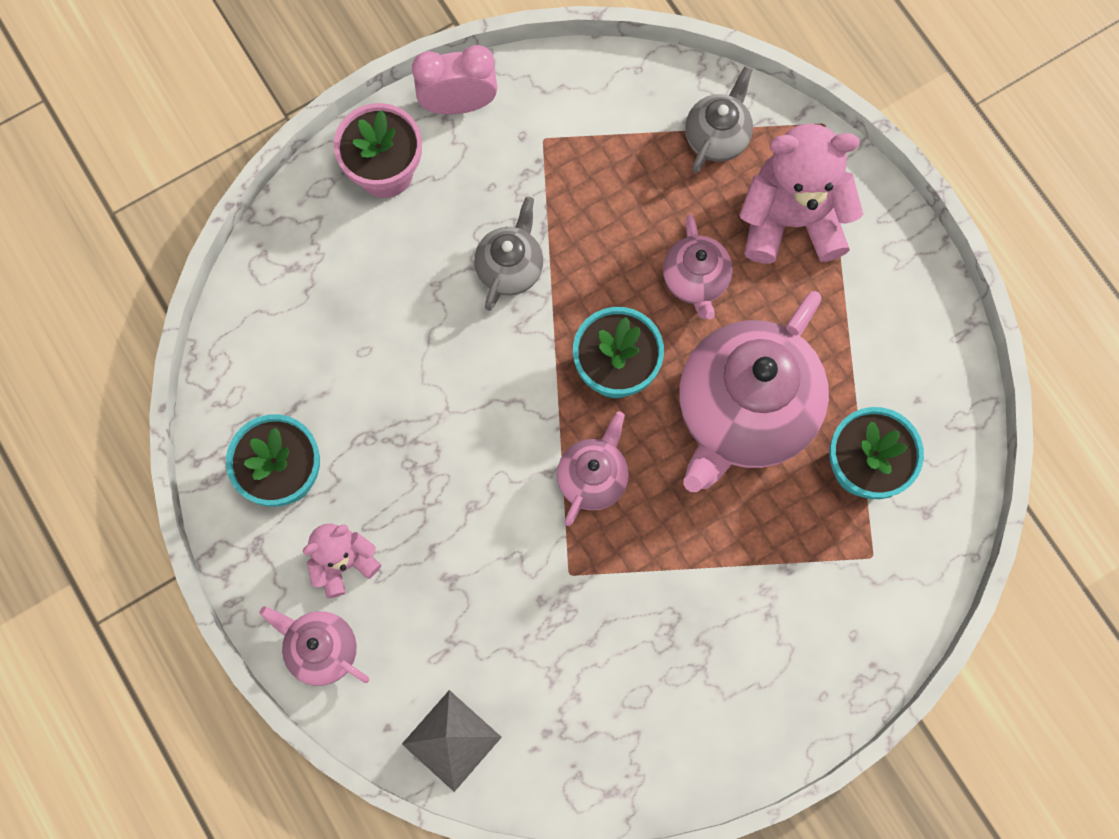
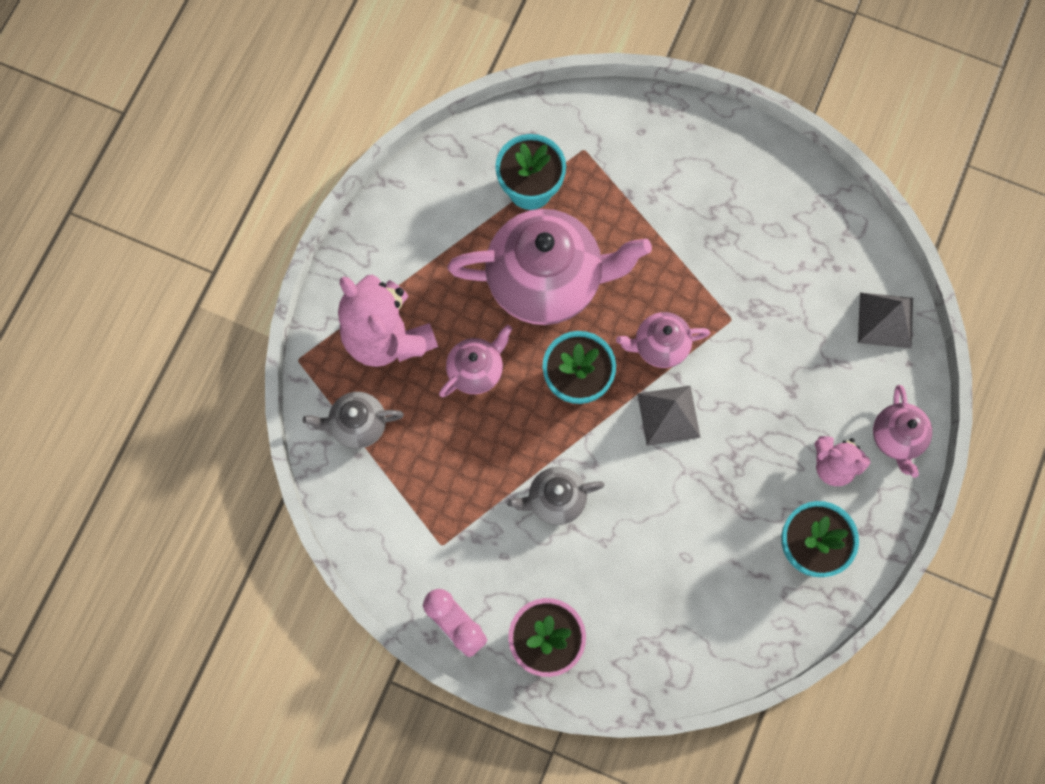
camera: 125 degrees left, 0 degrees up
(514, 435) = (668, 415): none -> grey pyramid

